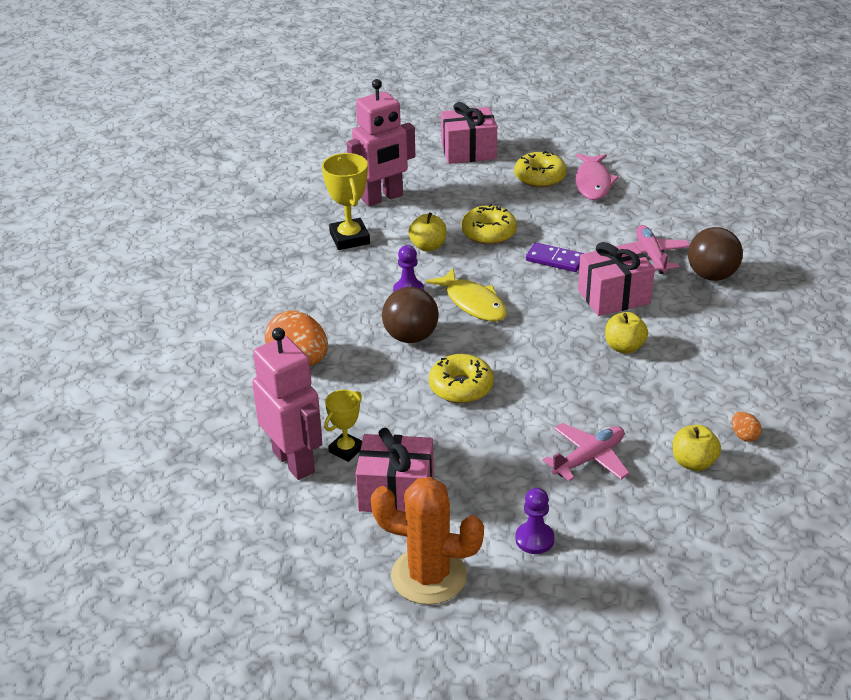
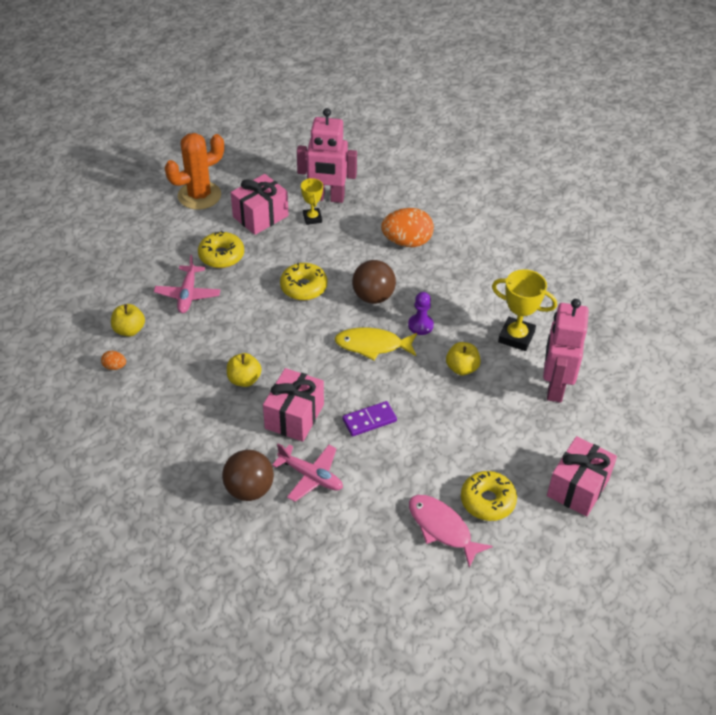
camera: 130 degrees right, 10 degrees up
(489, 233) = (442, 411): yellow donut -> yellow donut (221, 256)
(534, 539) = (170, 239): purple pawn -> none

